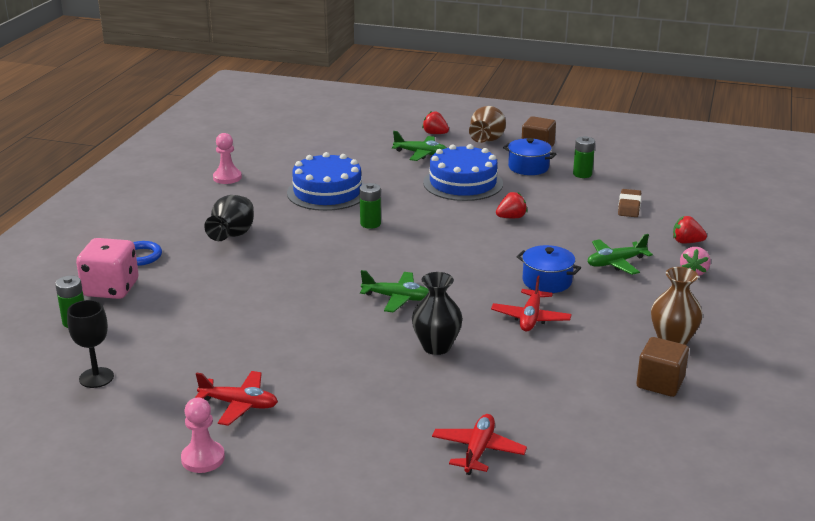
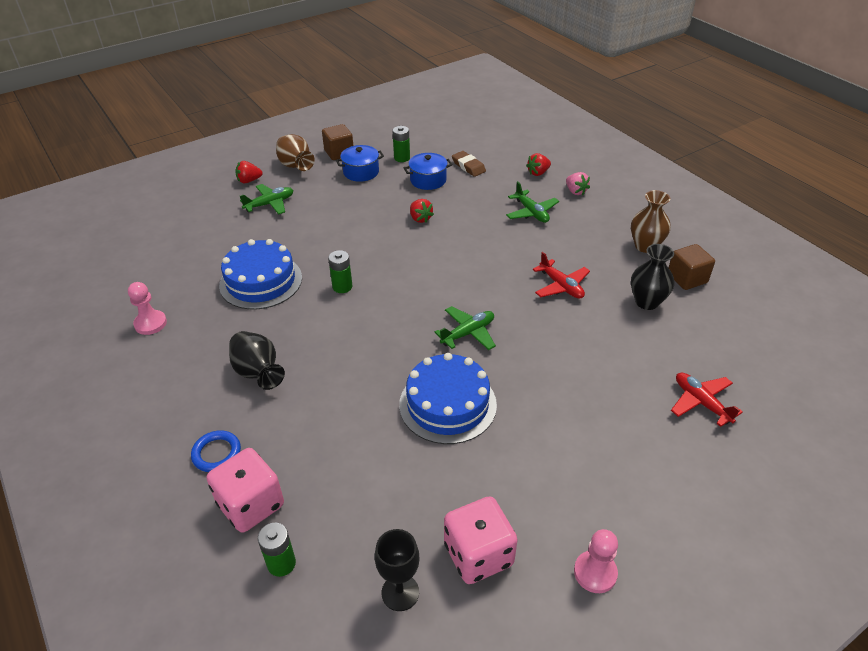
camera: 50 degrees left, 15 degrees up
(164, 397) = (478, 554): none -> pink dice
(239, 404) = (534, 507): red plane -> none
(436, 347) = (554, 350): black vase -> black vase (646, 302)
(463, 183) = (342, 211): blue cake -> blue cake (447, 404)
(511, 217) = (420, 218): red strawberry -> red strawberry turned 135 degrees clockwise
(547, 281) = (522, 252): blue pot -> blue pot (428, 180)
(615, 263) = (531, 212): green plane -> green plane turned 45 degrees counterclockwise

